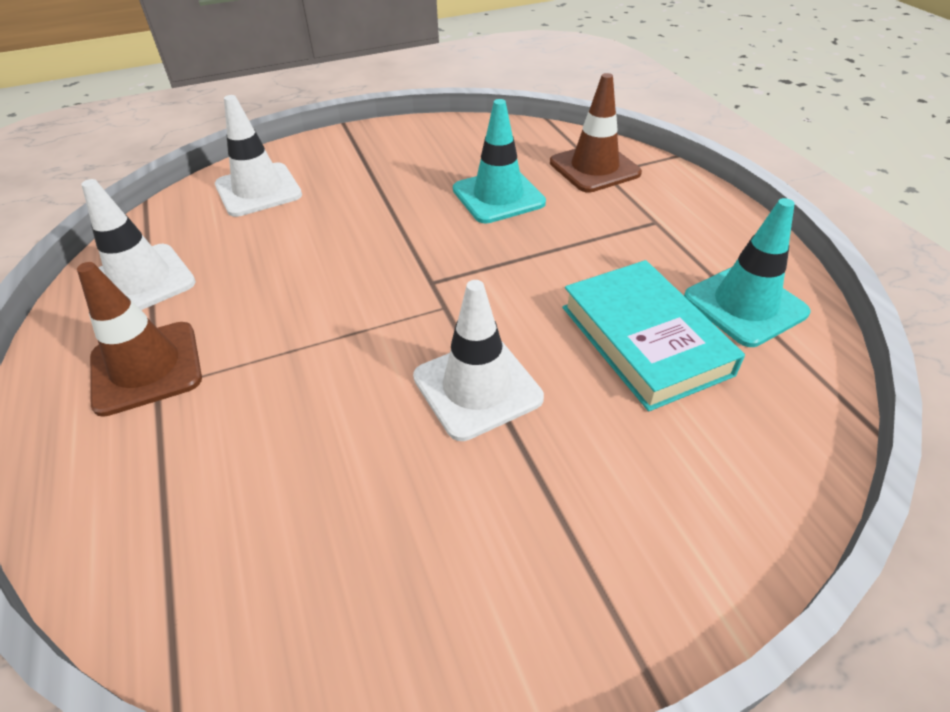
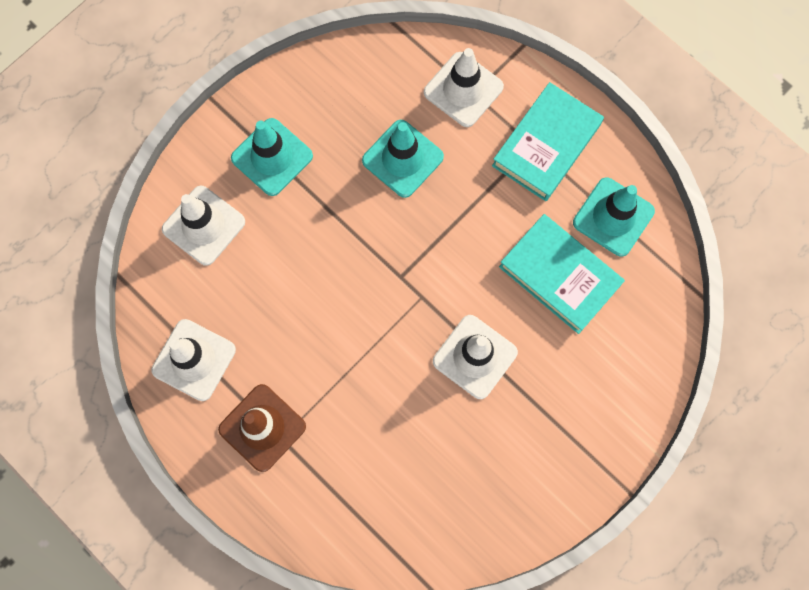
camera: 25 degrees left, 30 degrees up
(365, 165) = (272, 157): none -> turquoise traffic cone
(594, 168) = (463, 89): brown traffic cone -> white traffic cone
(674, 225) = (546, 145): none -> turquoise book

